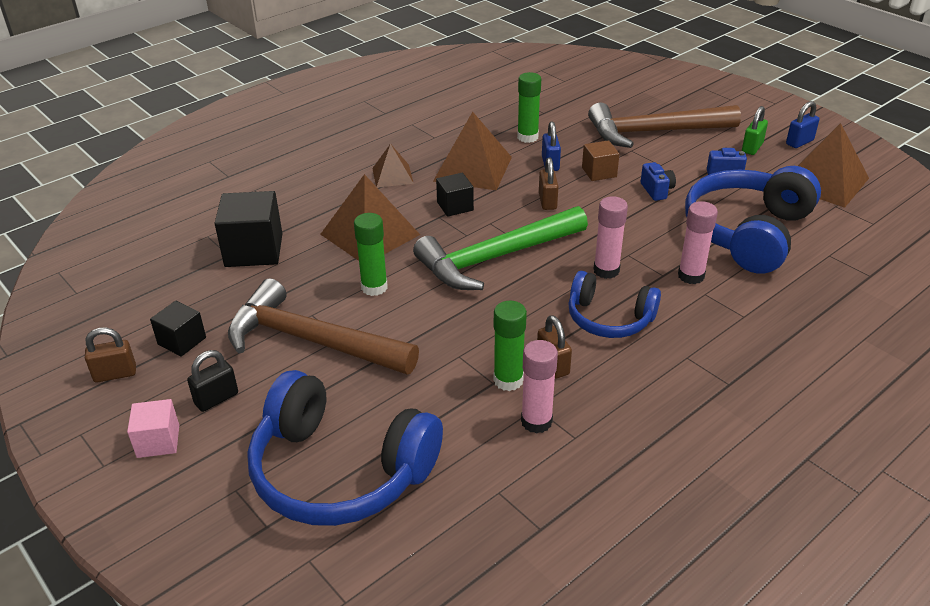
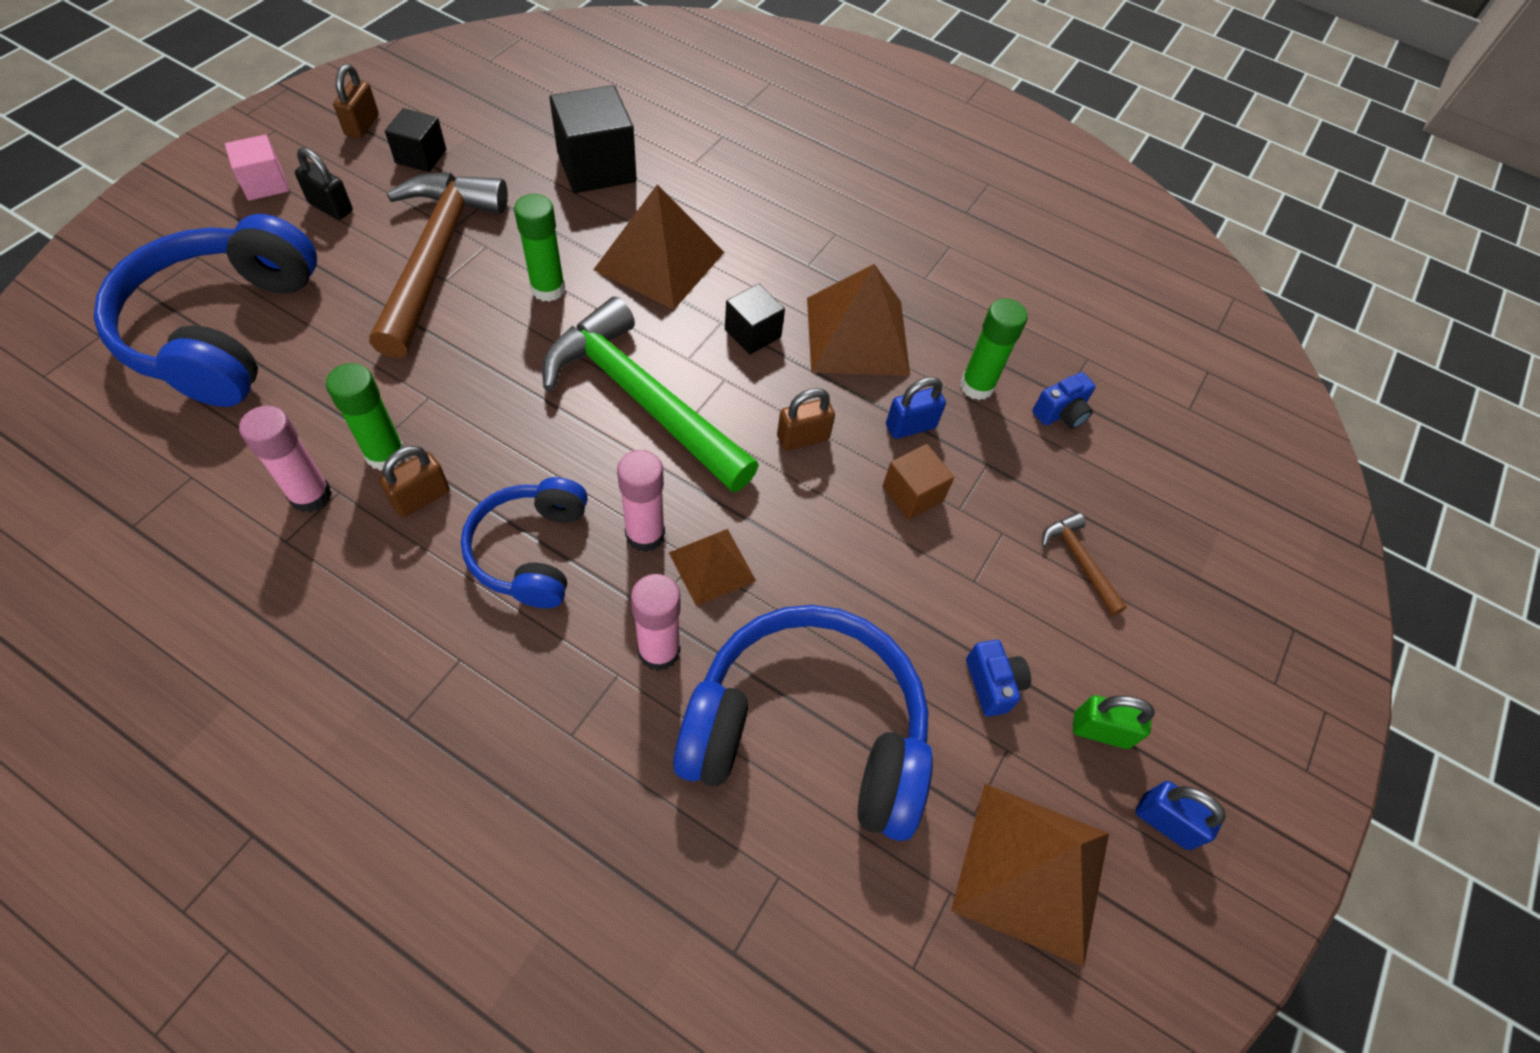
camera: 65 degrees right, 20 degrees up
(115, 374) = (362, 125): brown padlock -> brown padlock turned 45 degrees clockwise
(392, 175) = (804, 253): brown pyramid -> brown pyramid (712, 566)
(654, 132) = (1079, 562): brown hammer -> brown hammer, size x0.41
(657, 190) = (888, 582): blue camera -> blue camera (1061, 413)

